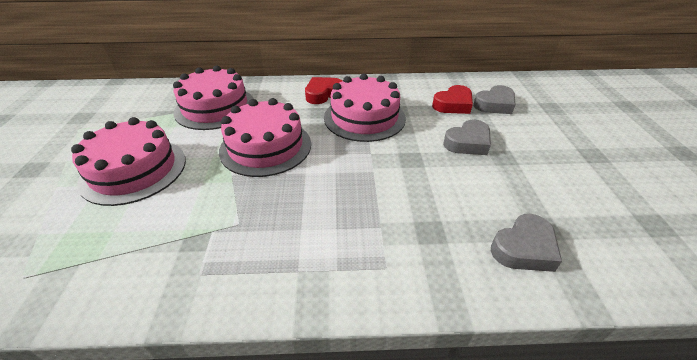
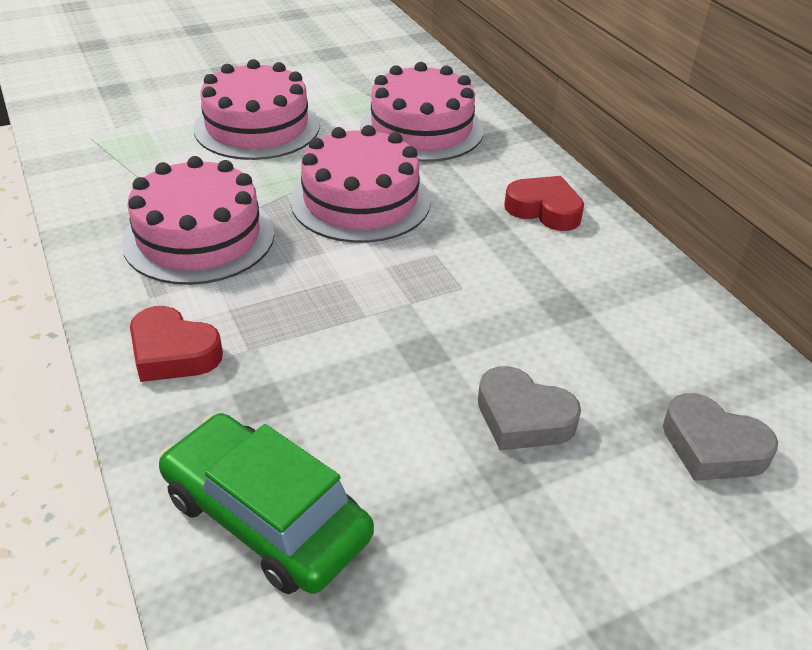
camera: 65 degrees right, 0 degrees up
(364, 117) = (507, 272): pink cake -> pink cake (199, 237)
(453, 104) = (652, 379): red heart -> red heart (173, 352)
(524, 248) = (266, 517): grey heart -> green car

